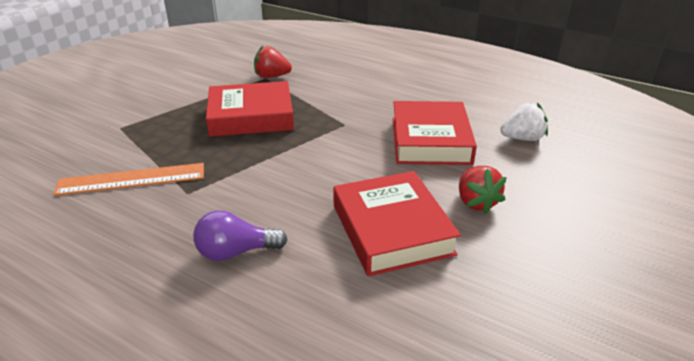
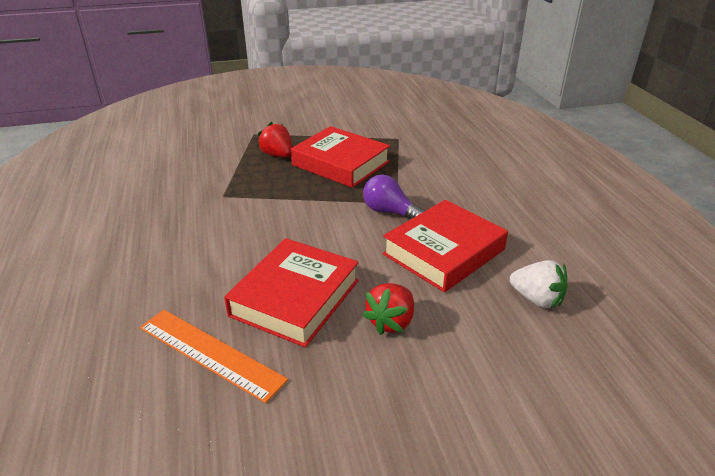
camera: 45 degrees right, 0 degrees up
(131, 179) = (209, 170): orange ruler -> orange ruler (210, 353)
(236, 252) = (188, 248): purple light bulb -> purple light bulb (390, 212)
(272, 76) = (404, 139): red strawberry -> red strawberry (277, 155)

